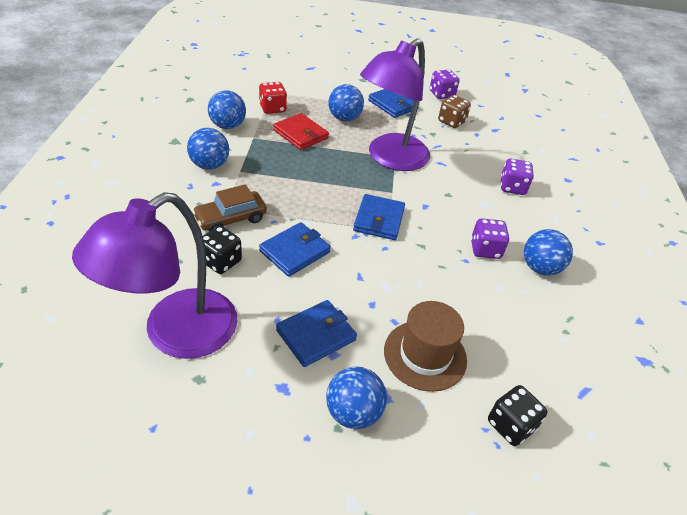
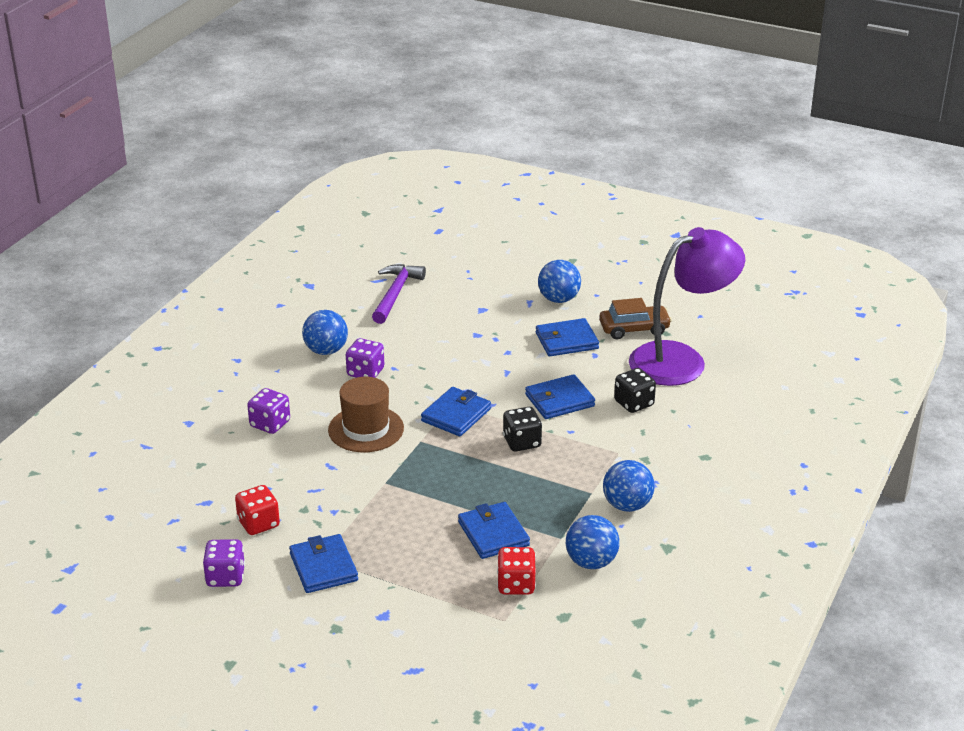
camera: 155 degrees left, 10 degrees down
(231, 219) = (615, 440): brown car -> brown car (634, 329)
(300, 134) = (493, 534): red wallet -> blue wallet
(344, 118) = (416, 552): blue ball -> none
(390, 158) = (392, 481): purple lamp -> none
(425, 355) = (485, 316): brown hat -> brown hat (366, 429)
(451, 122) = (258, 524): brown dice -> red dice
(510, 425) = (450, 276): black dice -> black dice (522, 442)
(546, 370) = (395, 294): none -> purple hammer

